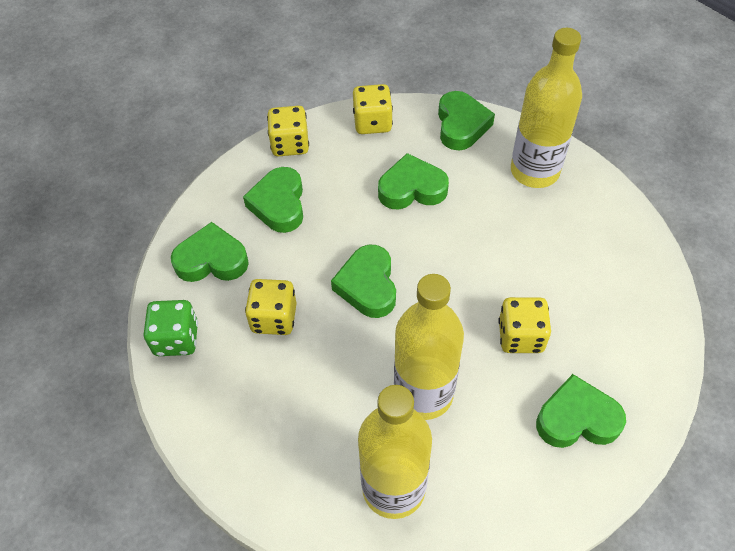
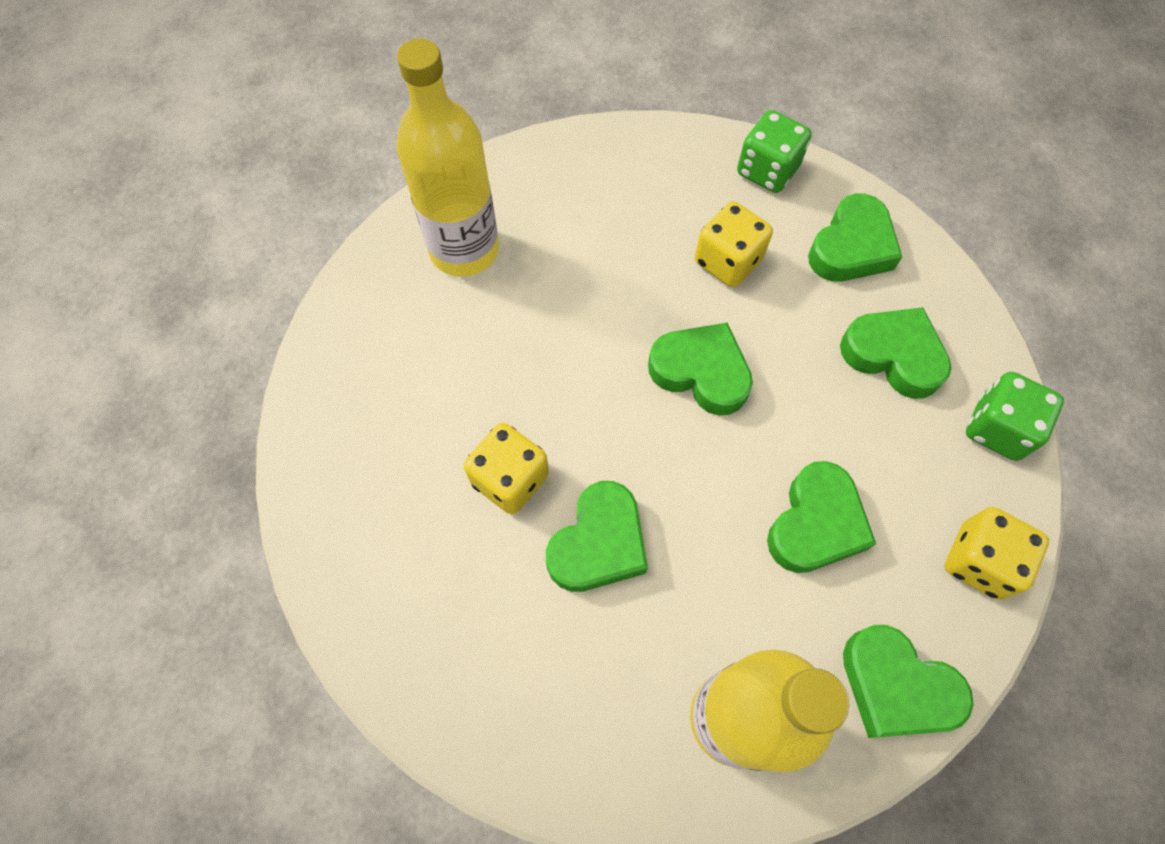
camera: 125 degrees right, 10 degrees up
(290, 144) = (997, 428): yellow dice -> green dice
(423, 394) = (529, 336): yellow bottle -> none
(577, 418) = (377, 455): green heart -> green heart (598, 543)

